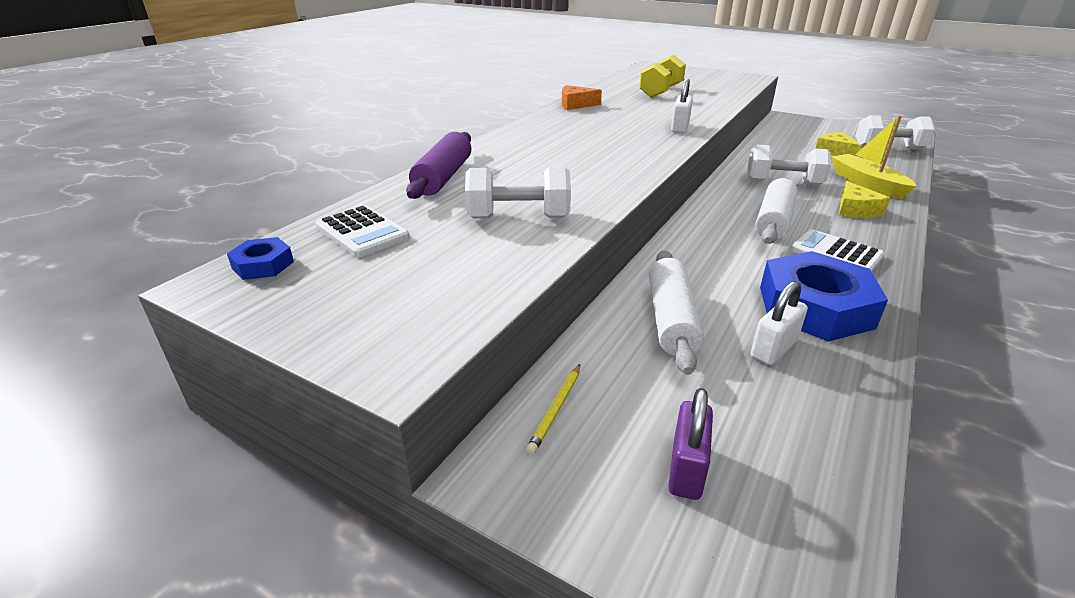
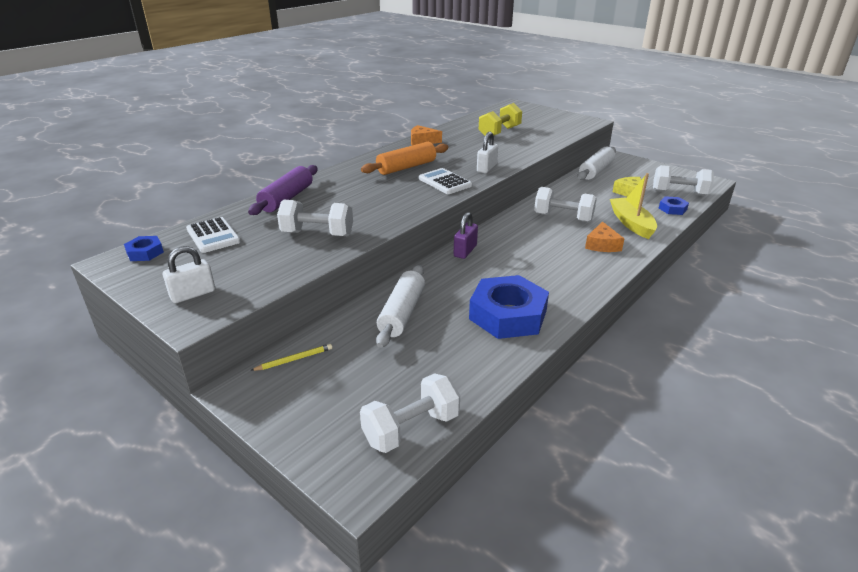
camera: 10 degrees right, 0 degrees up
(556, 409) = (294, 359): yellow pencil -> yellow pencil turned 150 degrees counterclockwise
(579, 132) = (406, 167): none -> orange rolling pin
(686, 469) = (349, 401): purple padlock -> purple padlock (465, 251)
(773, 349) = (456, 339): white padlock -> white padlock (193, 294)
(774, 221) = (530, 248): white rolling pin -> white rolling pin (596, 171)
(815, 503) = (411, 428): none -> white dumbbell
(836, 253) = (556, 278): white calculator -> white calculator (445, 182)
(855, 209) = (602, 245): yellow cheese -> orange cheese
(897, 165) = (672, 209): none -> blue nut

